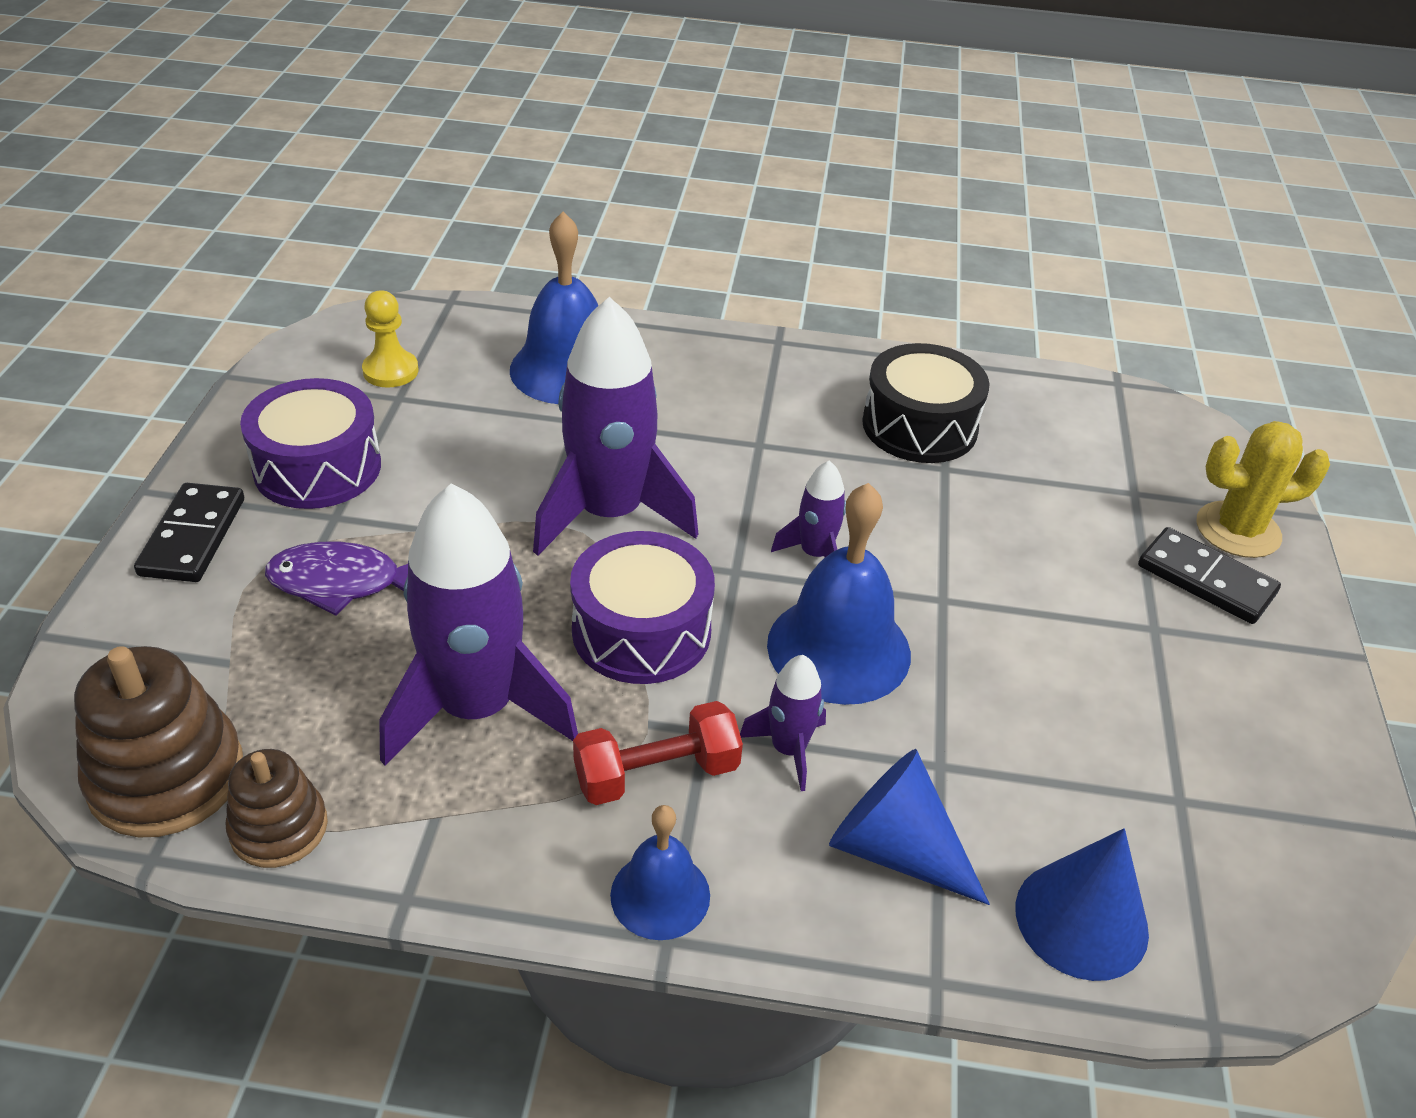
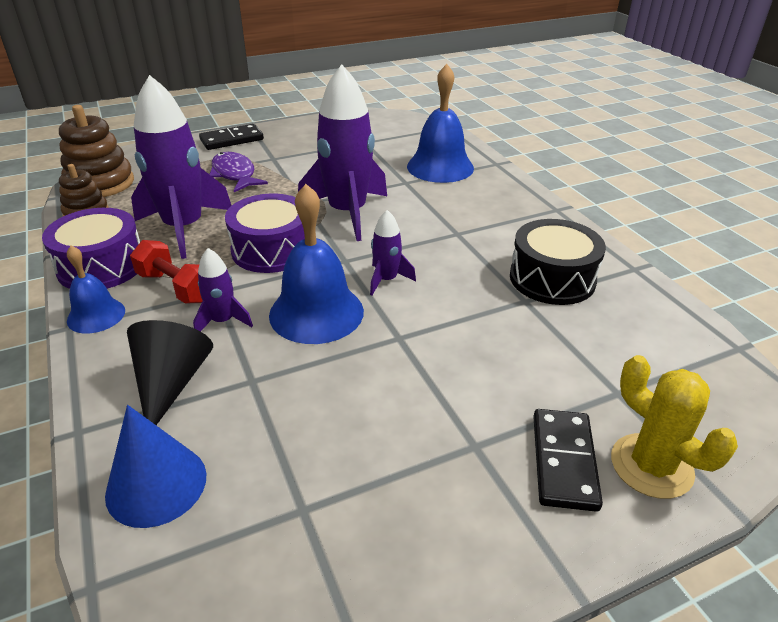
camera: 60 degrees right, 5 degrees down
(317, 467) = (299, 144): purple drum -> purple drum (101, 266)
(390, 371) = (380, 134): yellow pawn -> none
(894, 849) = (171, 383): blue cone -> black cone

